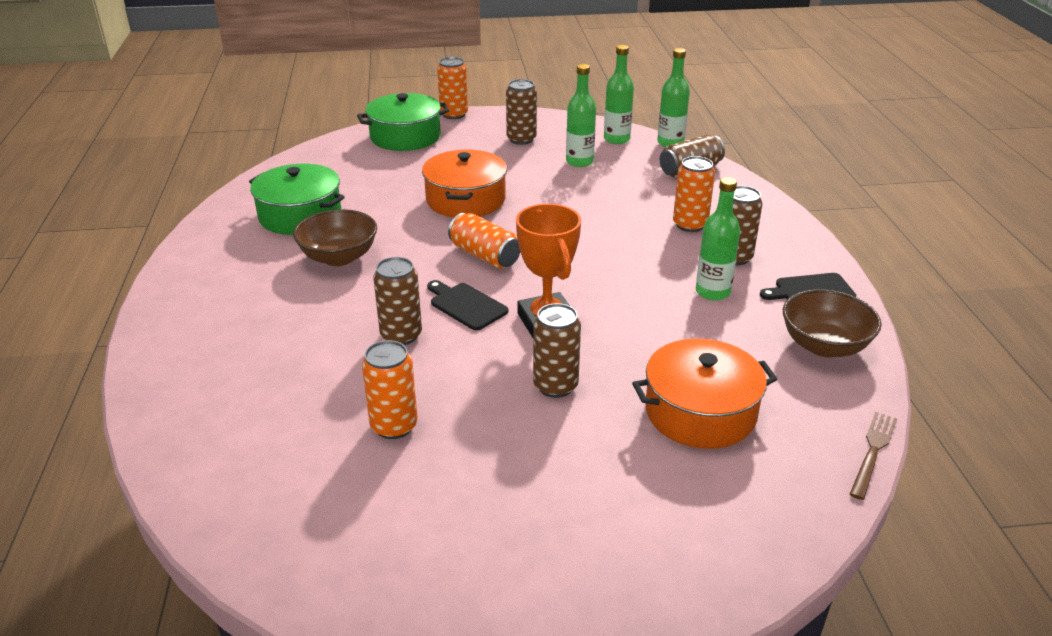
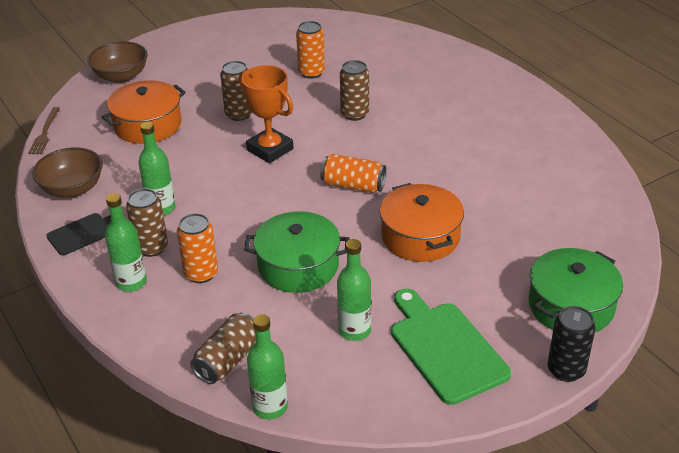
camera: 155 degrees right, 5 degrees up
(300, 215) = (534, 175): green pot -> green pot (298, 266)
(339, 257) = (457, 150): brown bowl -> brown bowl (121, 76)
(454, 114) = (566, 370): orange can -> black can
(466, 305) = (332, 144): black cutting board -> none
(521, 139) = (445, 348): brown can -> green cutting board
(616, 139) = (338, 391): green bottle -> green bottle (131, 282)

